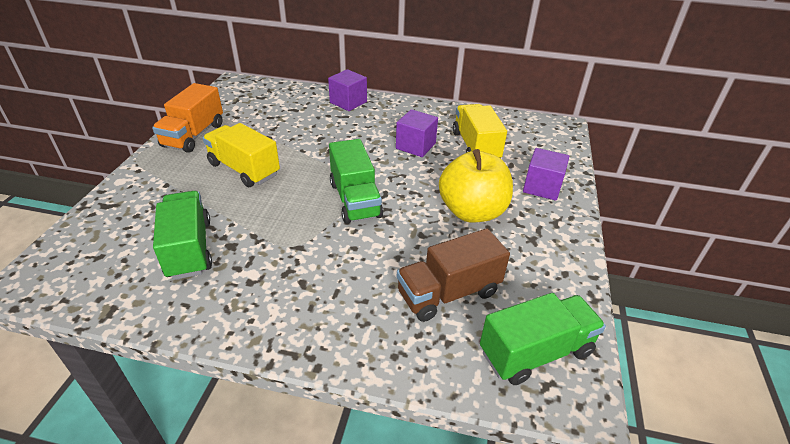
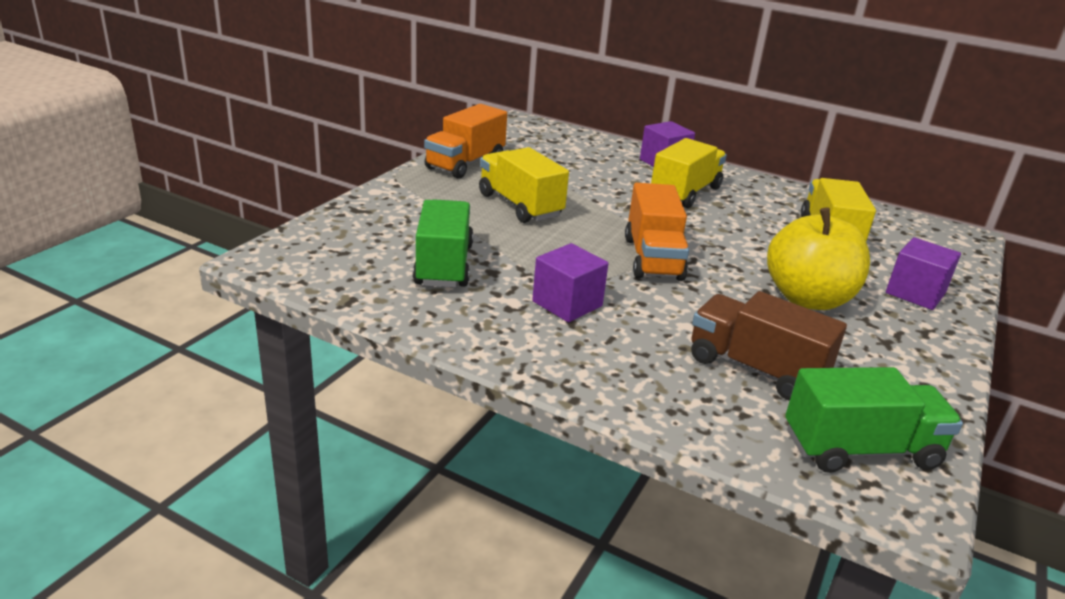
camera: 15 degrees right, 10 degrees down
(355, 200) = (652, 258): green truck -> orange truck
(368, 128) = (685, 193): none -> yellow truck
(415, 146) = (745, 221): purple cube -> purple cube (567, 304)
(448, 293) = (755, 369): brown truck -> brown truck turned 45 degrees clockwise

